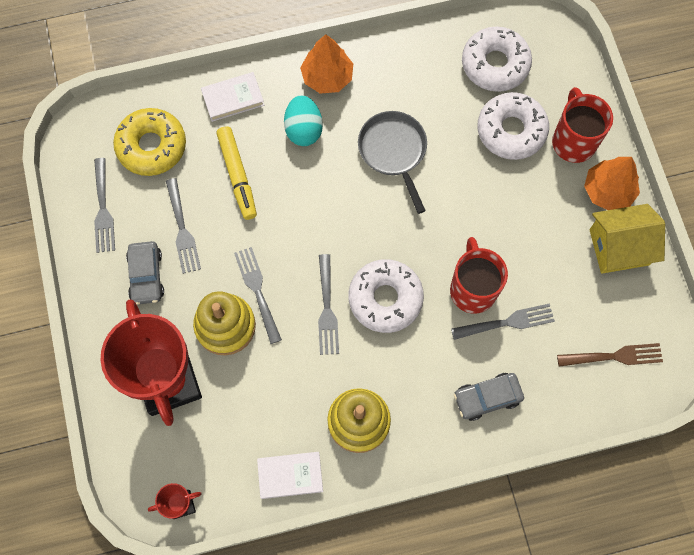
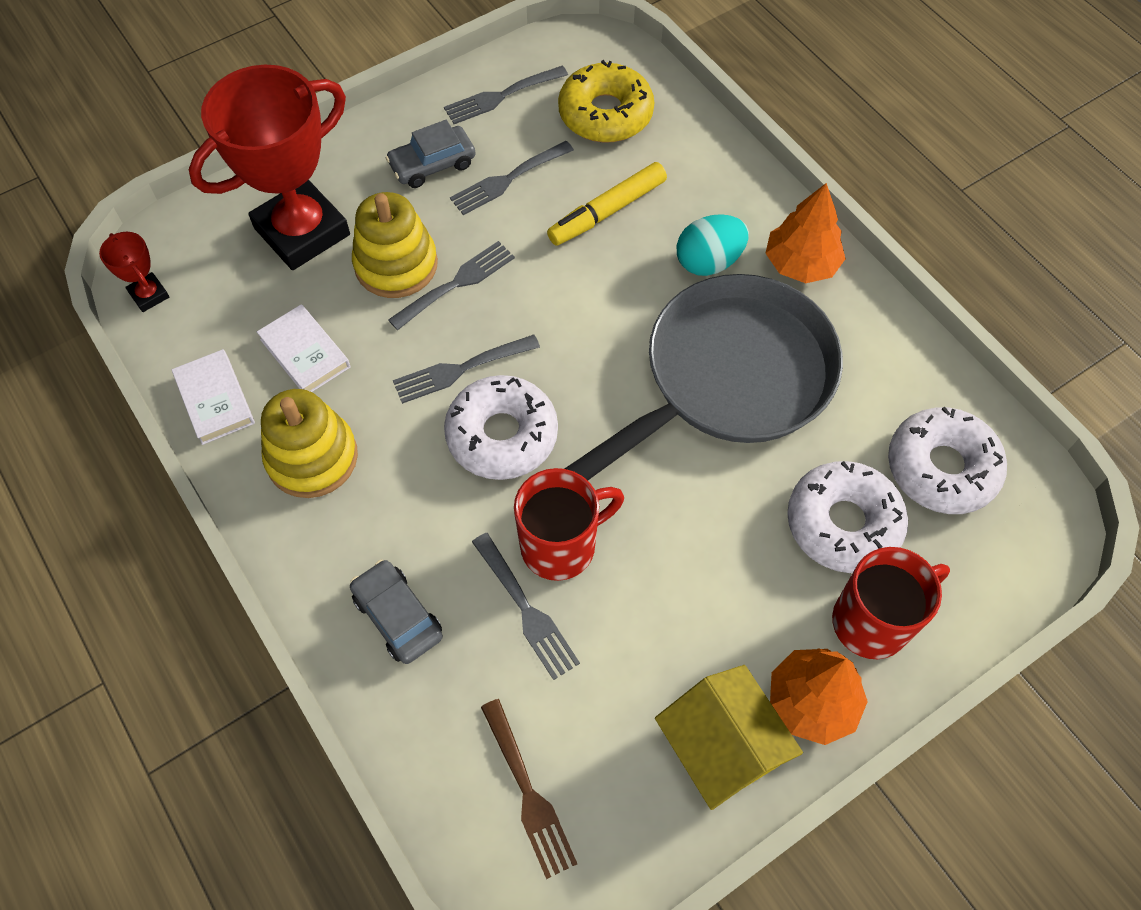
camera: 70 degrees right, 10 degrees down
(233, 98) = (713, 172): white book -> white book (305, 353)
(394, 152) = (729, 377): grey pan -> grey pan, size x1.80

